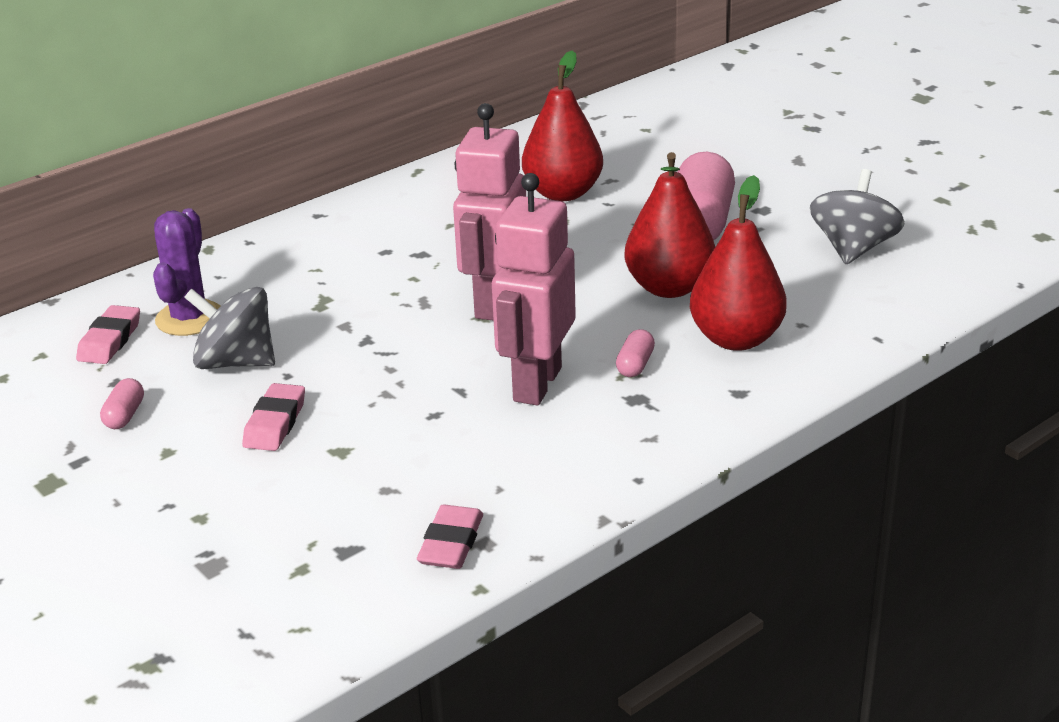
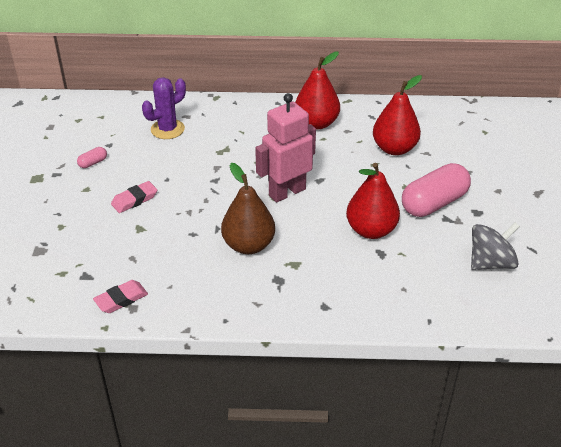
camera: 40 degrees right, 10 degrees up
(110, 340) = (129, 123): pink eraser -> none
(236, 362) = (157, 161): grey spinning top -> none
(536, 384) = (248, 245): pink robot -> brown pear
(635, 365) = (300, 262): pink capsule -> none
(736, 339) = (362, 277): red pear -> red pear (316, 123)

